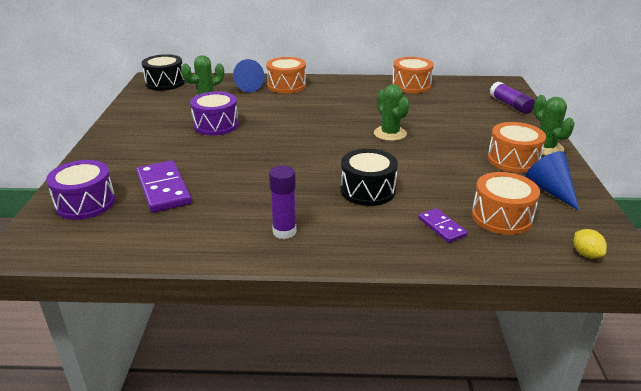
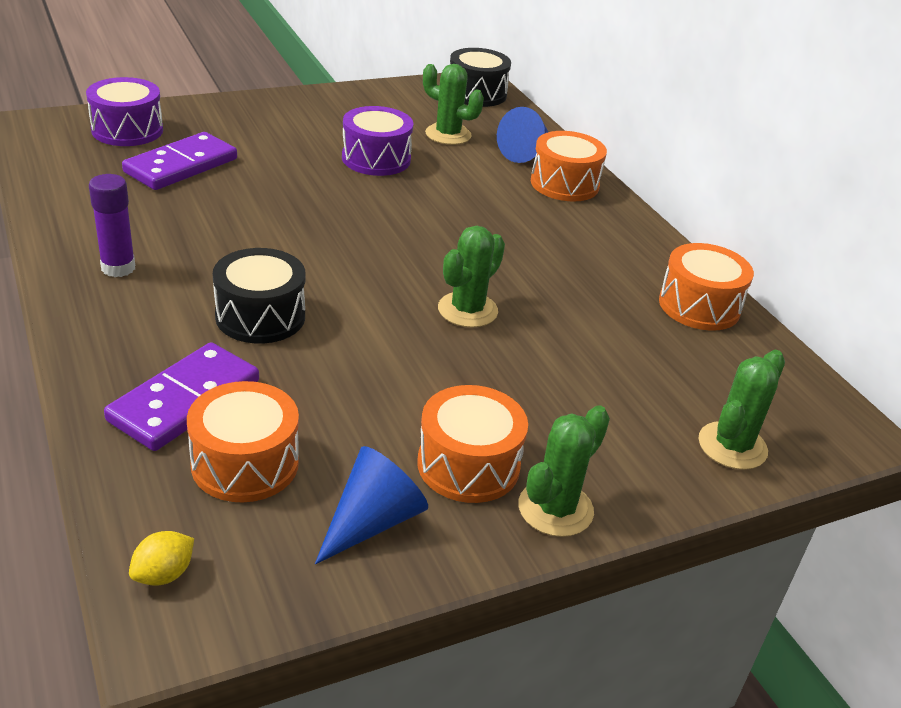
camera: 60 degrees right, 5 degrees up
(442, 227) = (185, 401): purple domino -> purple domino, size x1.81
(510, 105) = (732, 446): purple glue stick -> green cactus

